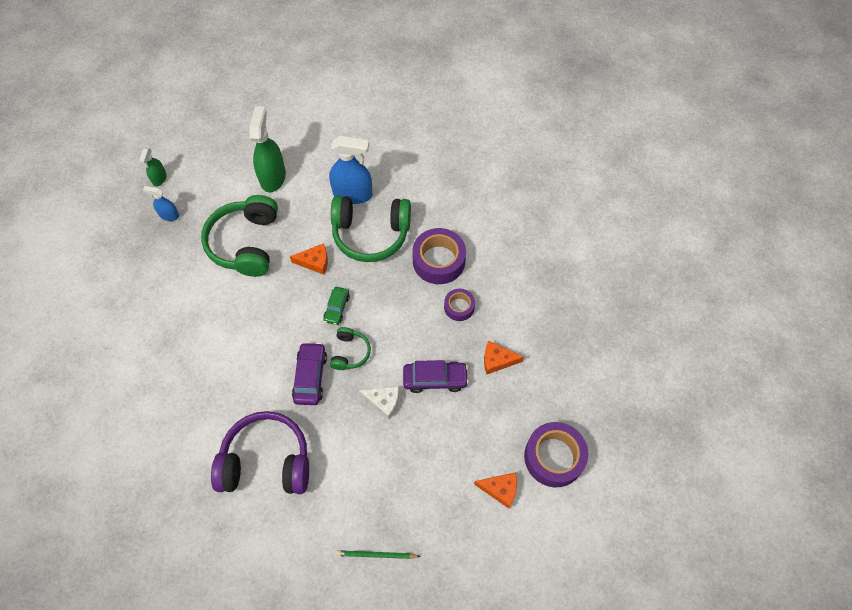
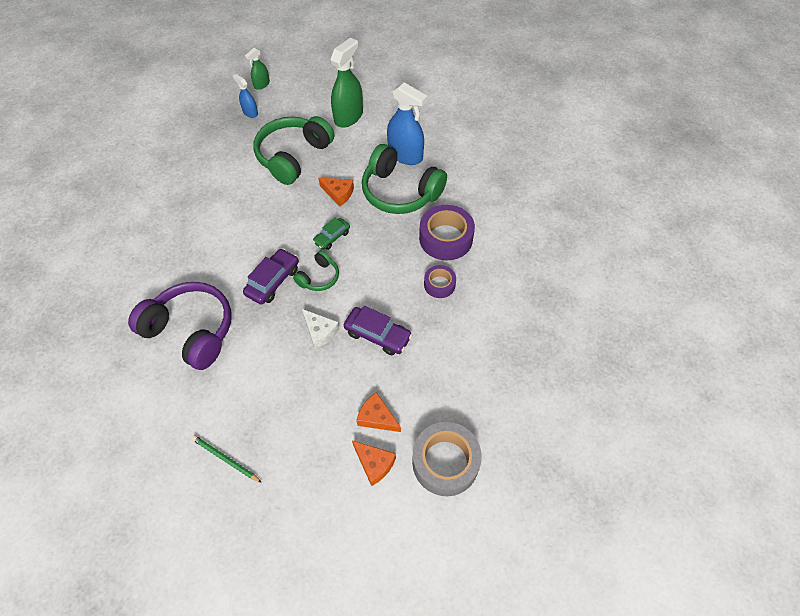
camera: 30 degrees right, 5 degrees down
(497, 360) = (446, 346): orange cheese -> orange cheese (377, 417)
(554, 457) = (445, 462): purple tape -> grey tape

